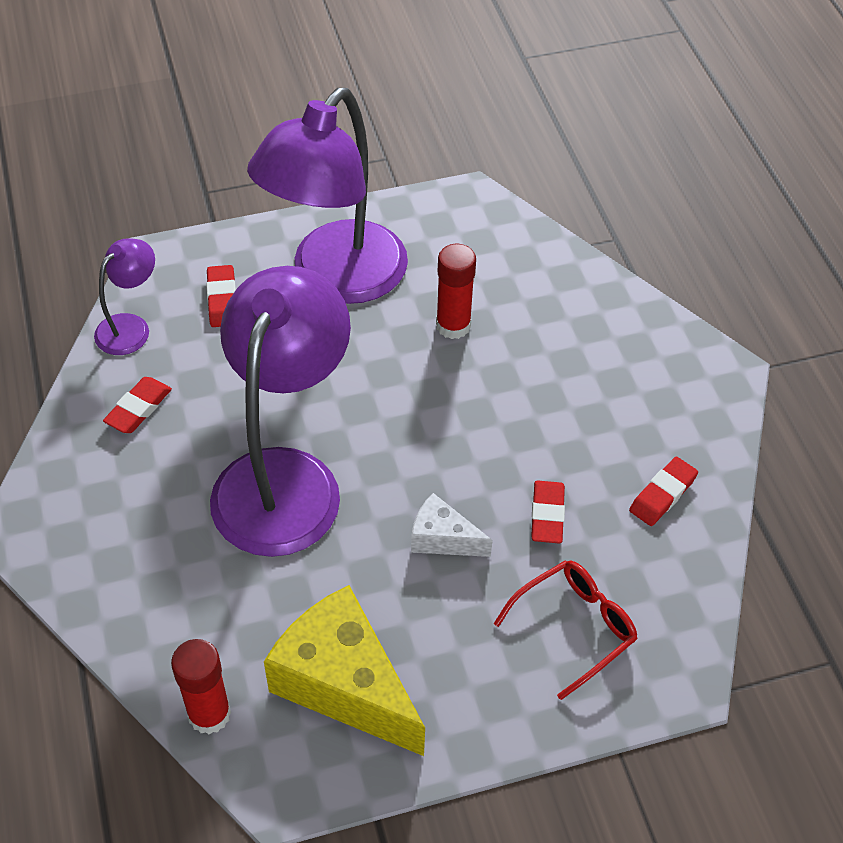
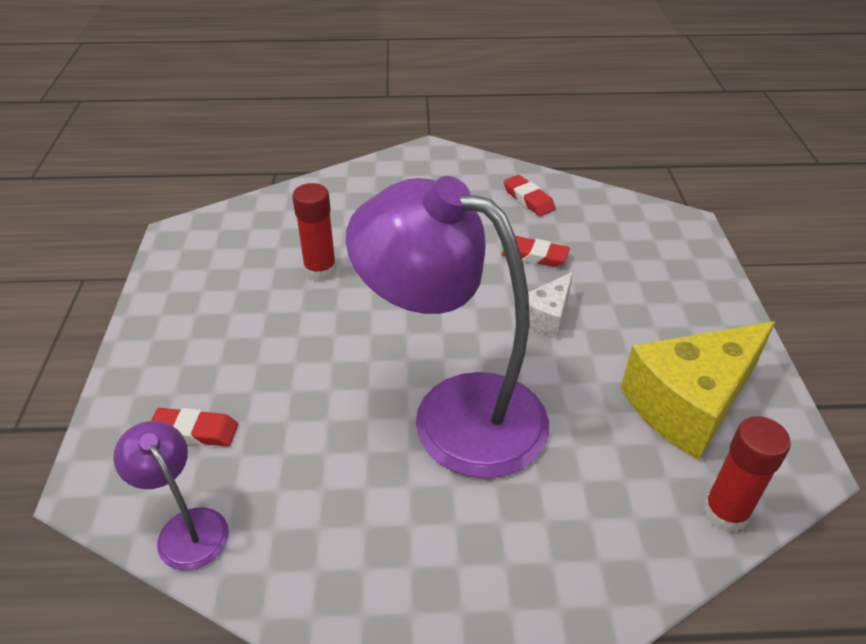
camera: 75 degrees left, 10 degrees down
(138, 408) = (317, 533): red eraser -> none
(336, 279) = (220, 336): purple lamp -> none
(575, 627) = (638, 262): red glasses -> none

